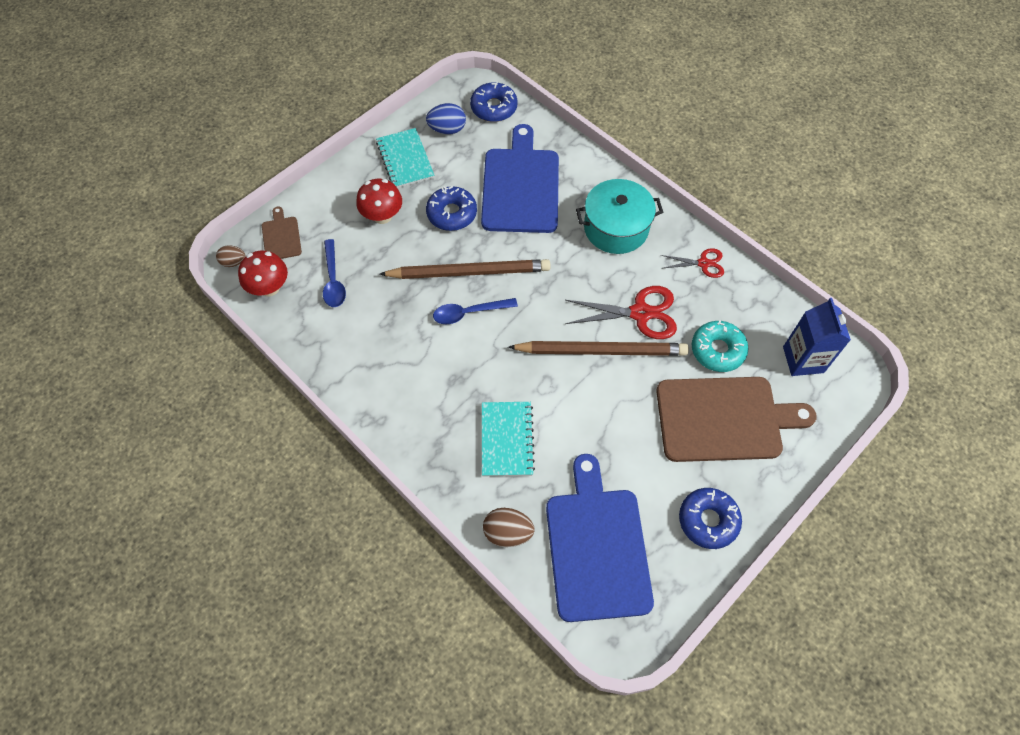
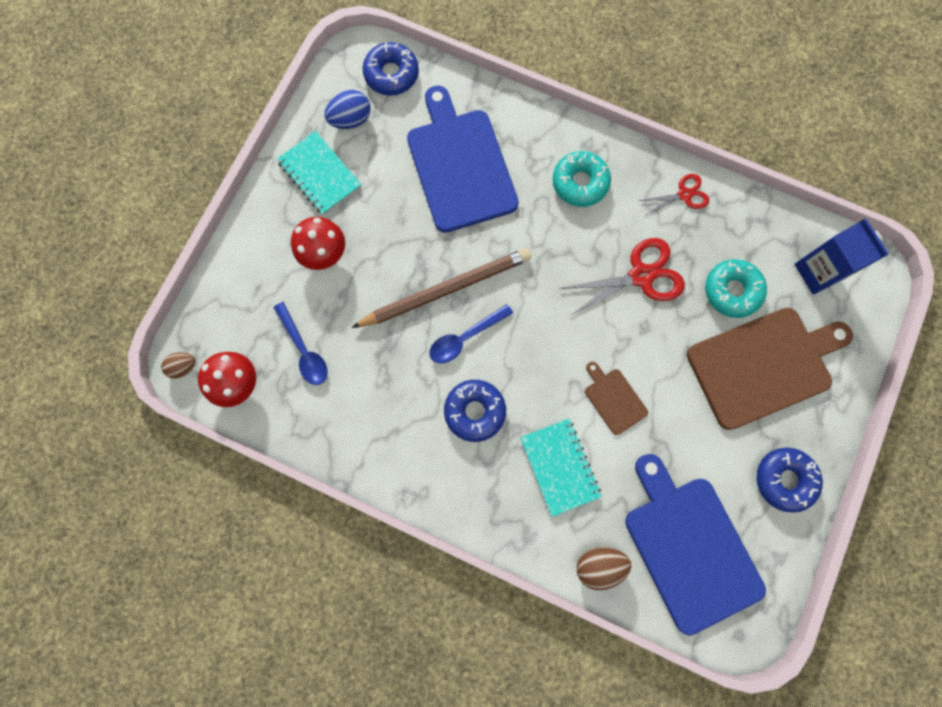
camera: 20 degrees left, 15 degrees up
(281, 236) = (223, 317): brown cutting board -> brown cutting board (614, 399)
(452, 213) = (399, 224): blue donut -> blue donut (474, 411)
(601, 350) = (617, 333): brown pencil -> none
(616, 228) = (580, 183): turquoise pot -> turquoise donut

